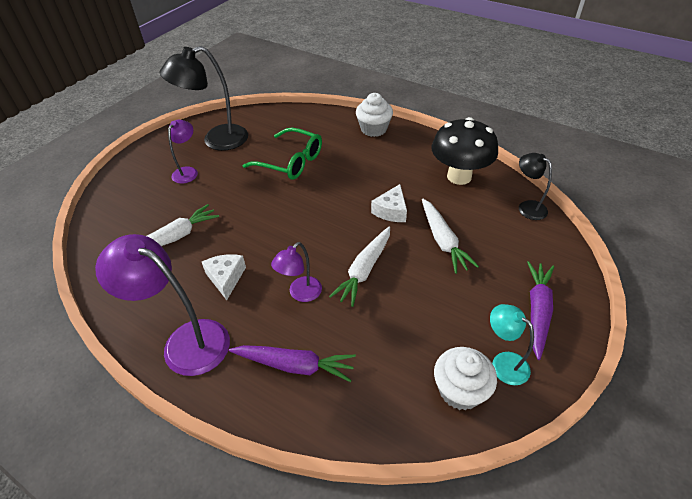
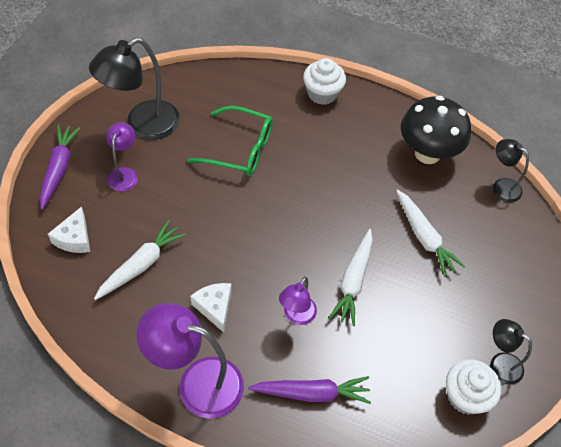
camera: 15 degrees left, 10 degrees up
(391, 211) = (365, 205): white cheese -> white cheese (74, 238)
(503, 362) = (499, 364): turquoise lamp -> black lamp
(537, 311) = (523, 306): purple carrot -> purple carrot (59, 168)

